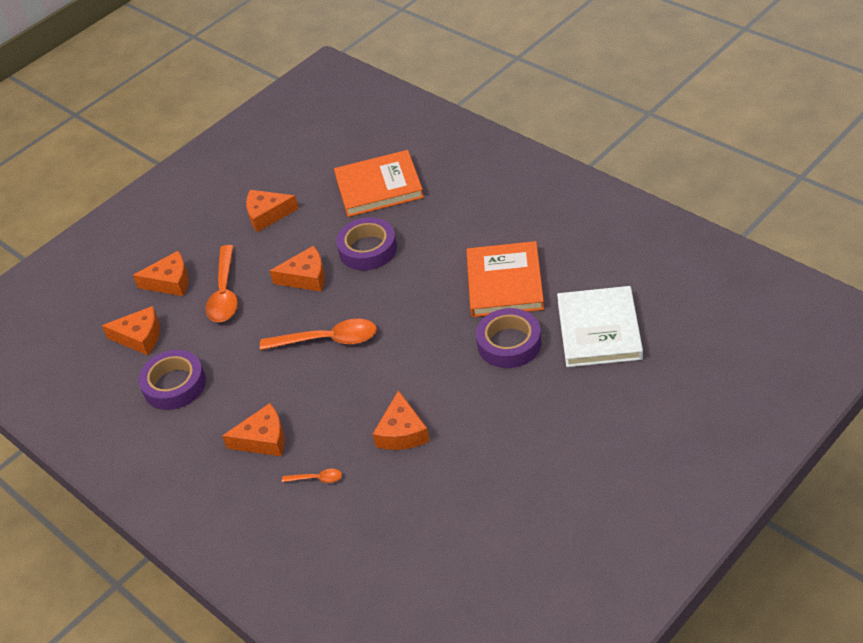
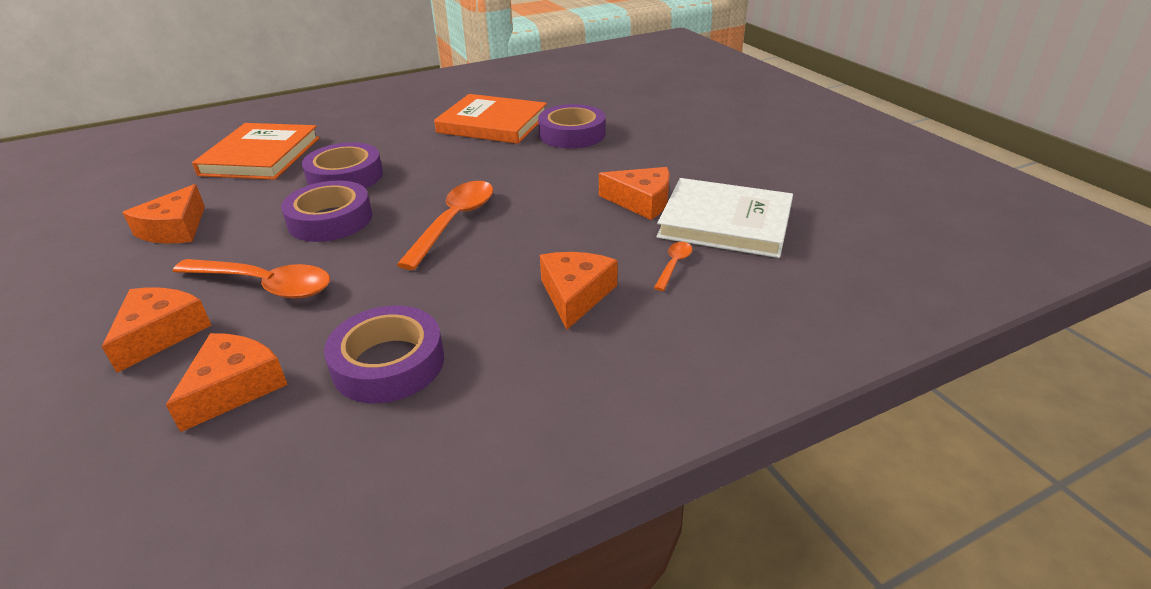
camera: 75 degrees left, 10 degrees down
(306, 277) = (330, 220): orange cheese -> purple tape
(599, 330) = (596, 101): white book -> white book (725, 222)

